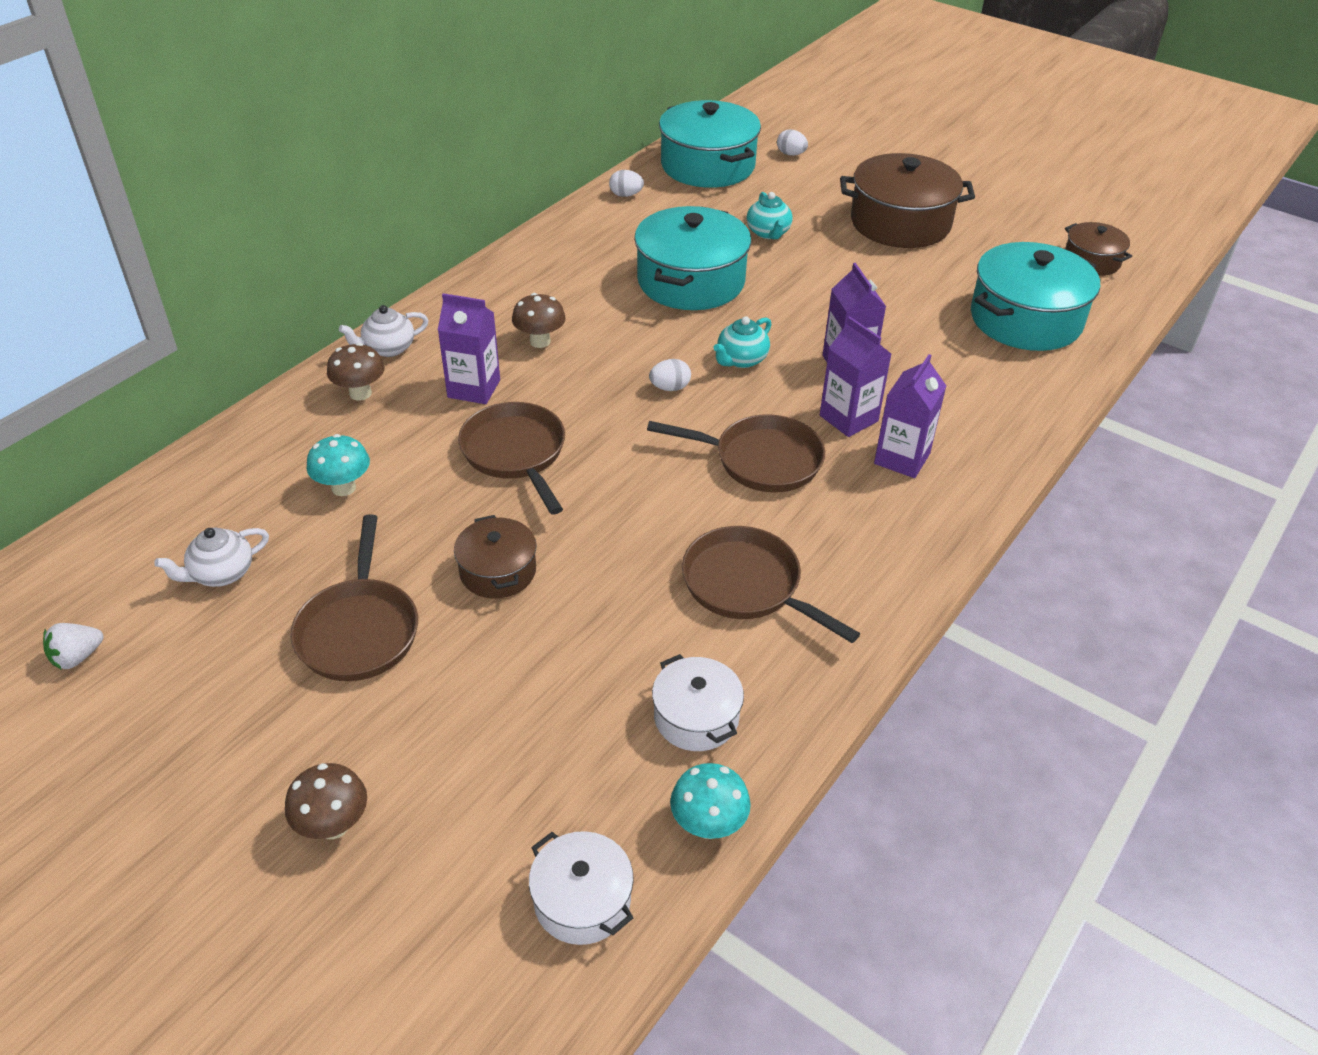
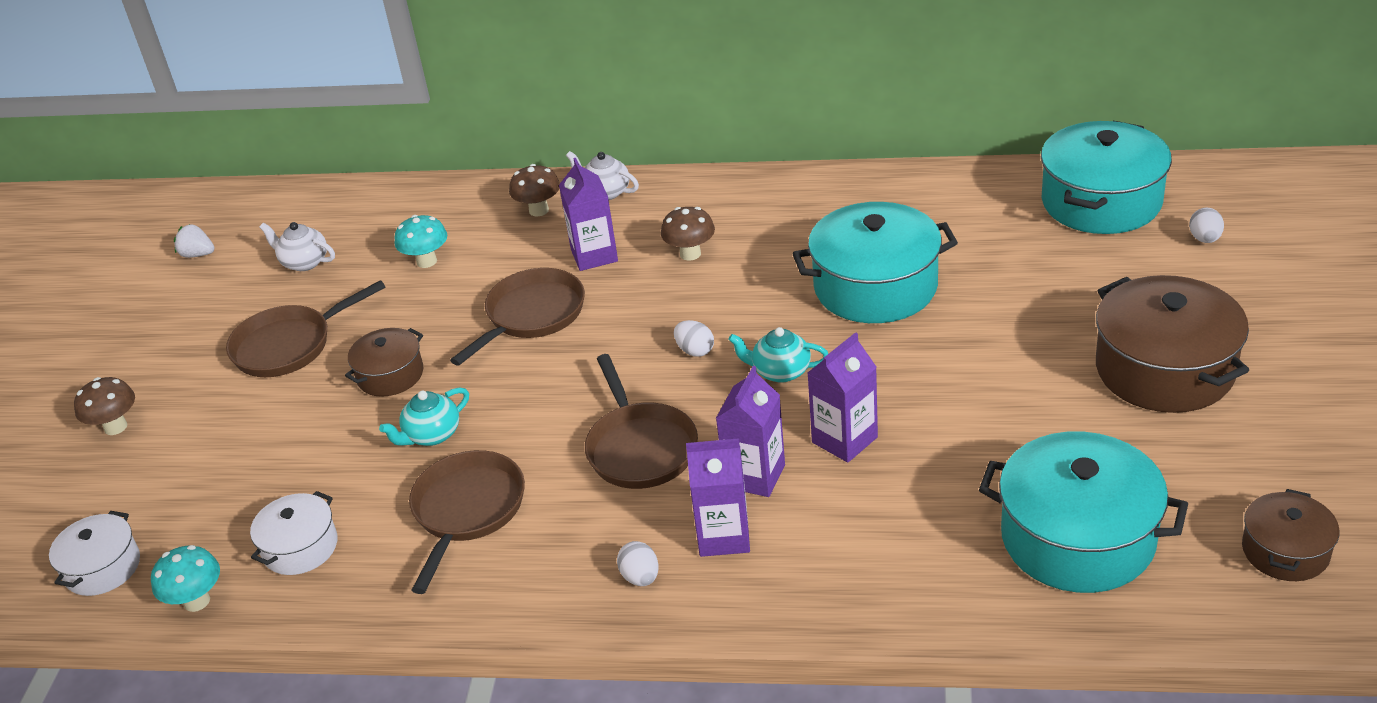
camera: 65 degrees right, 5 degrees down
(626, 195) = (977, 184): white egg -> white egg (640, 577)
(768, 233) = (1022, 293): turquoise teapot -> turquoise teapot (432, 435)

